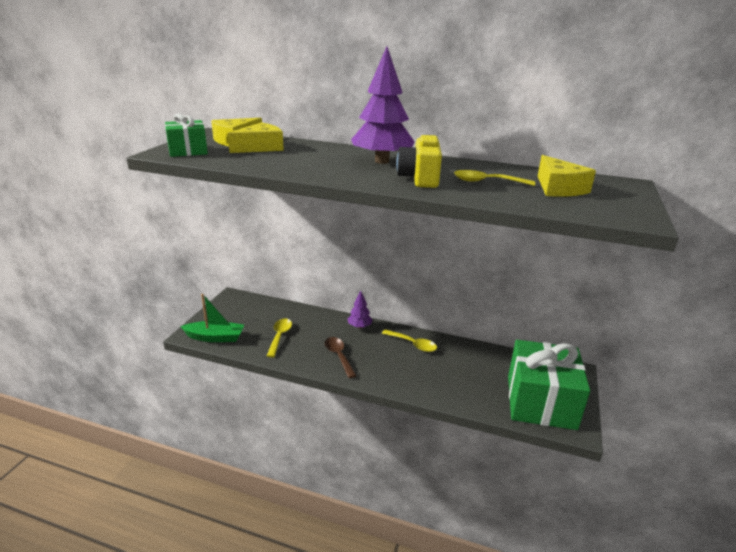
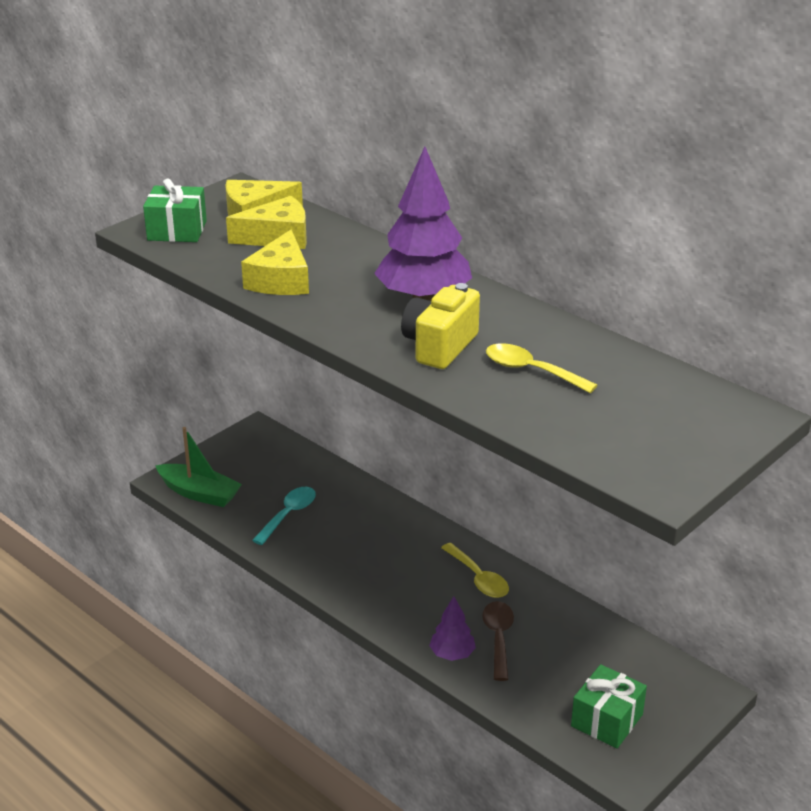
camera: 25 degrees right, 5 degrees up
(279, 336) = (288, 514): yellow spoon -> turquoise spoon
(339, 356) = (354, 567): brown spoon -> brown spoon (498, 638)
(359, 326) = (416, 528): purple tree -> purple tree (452, 654)
(541, 402) = (607, 720): green gift -> green gift, size x0.52
(558, 188) = (624, 404): yellow cheese -> yellow cheese (281, 280)

